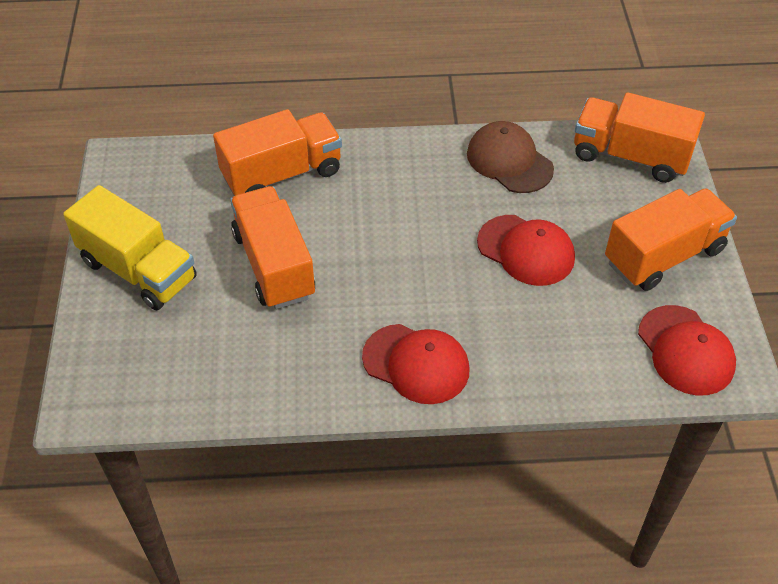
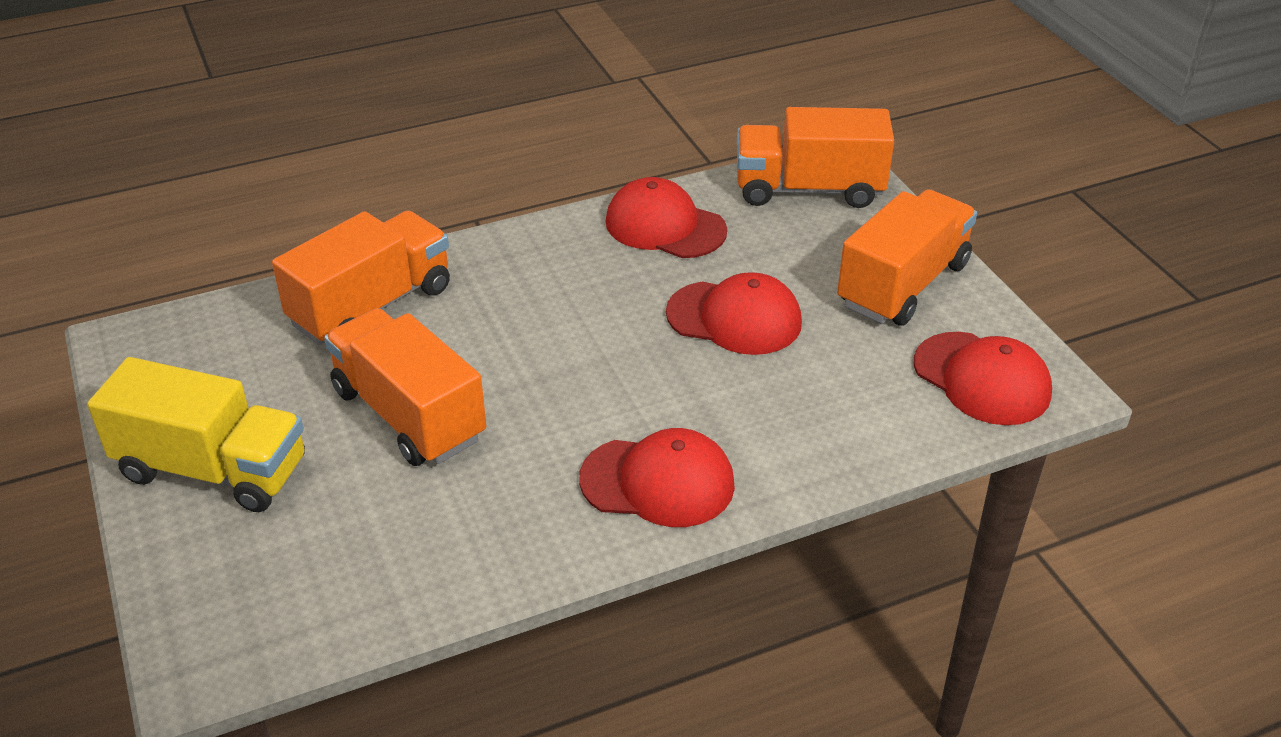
camera: 20 degrees left, 10 degrees down
(509, 161) = (665, 226): brown cap -> red cap

